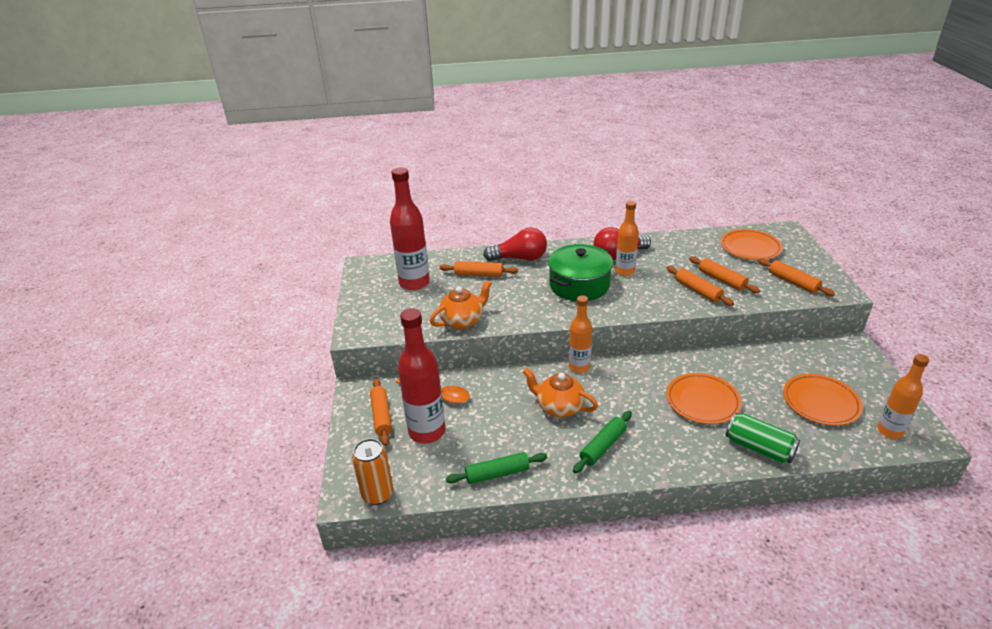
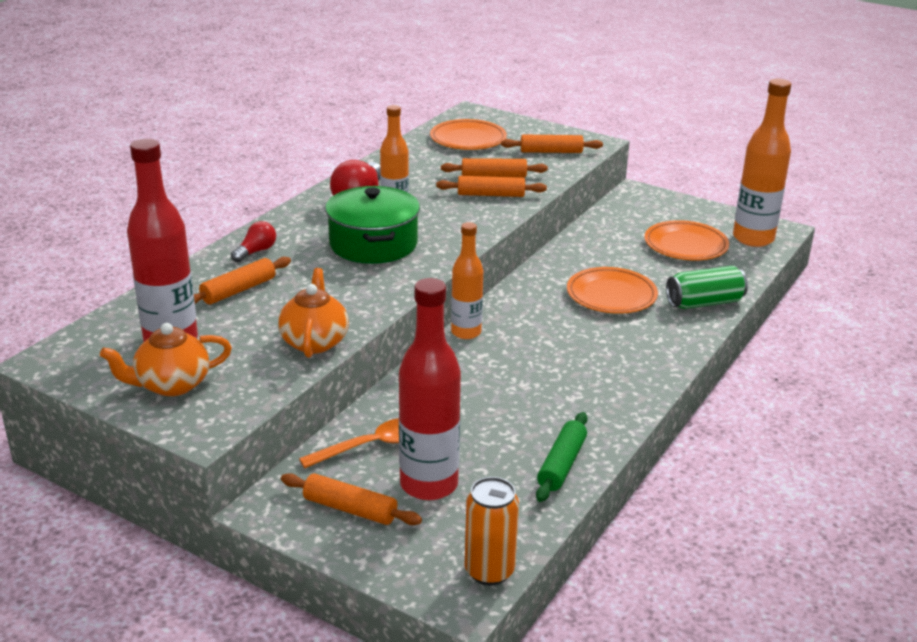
camera: 55 degrees left, 5 degrees down
(519, 258) = (256, 252): red light bulb -> red light bulb, size x0.56
(559, 407) = (511, 375): orange teapot -> orange teapot (171, 385)
(603, 446) = (603, 379): green rolling pin -> none
(889, 431) = (753, 238): orange bottle -> orange bottle, size x1.58

